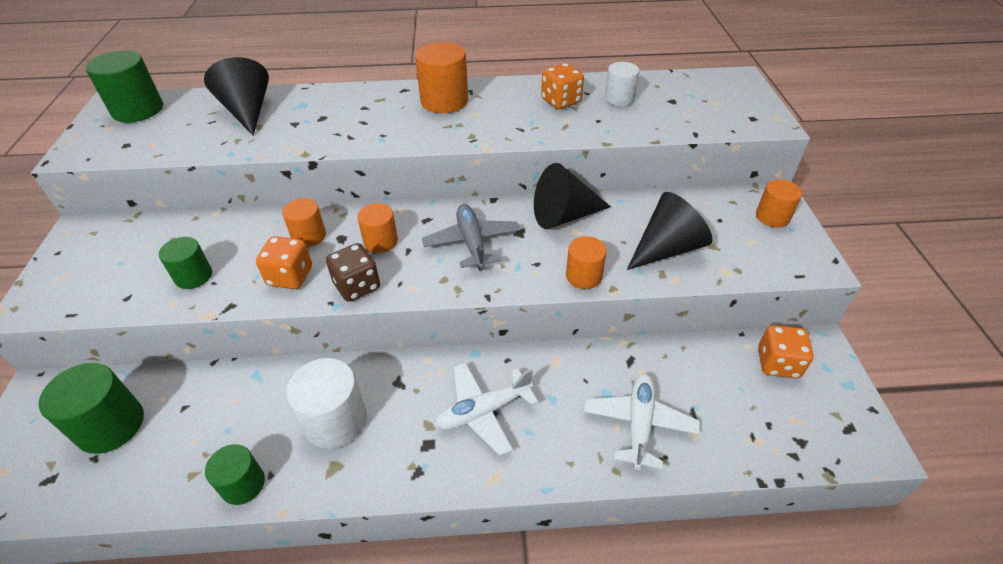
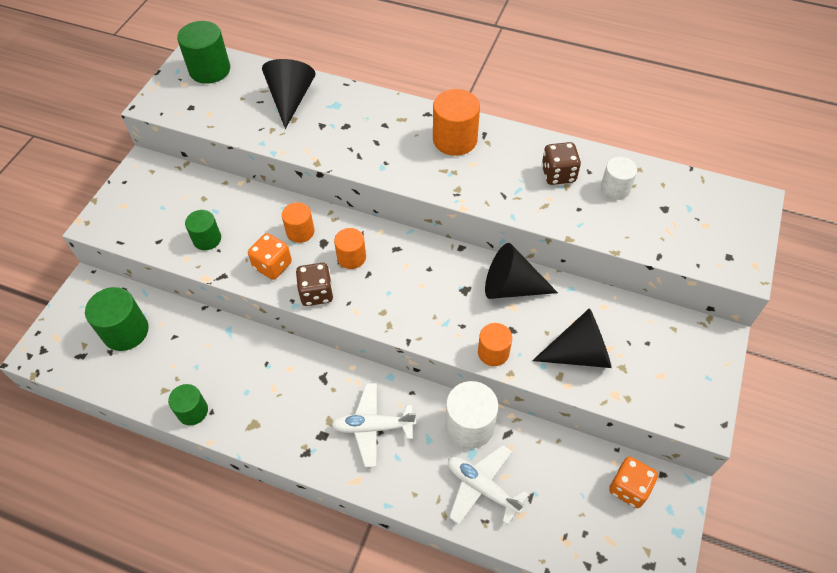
camera: 25 degrees right, 10 degrees up
(335, 421) = (268, 390): white cylinder -> white cylinder (469, 425)
(472, 243) = (421, 286): grey plane -> none
(561, 101) = (558, 174): orange dice -> brown dice
(639, 424) = (482, 488): white plane -> white plane turned 90 degrees counterclockwise
(772, 217) = (699, 358): orange cylinder -> none

